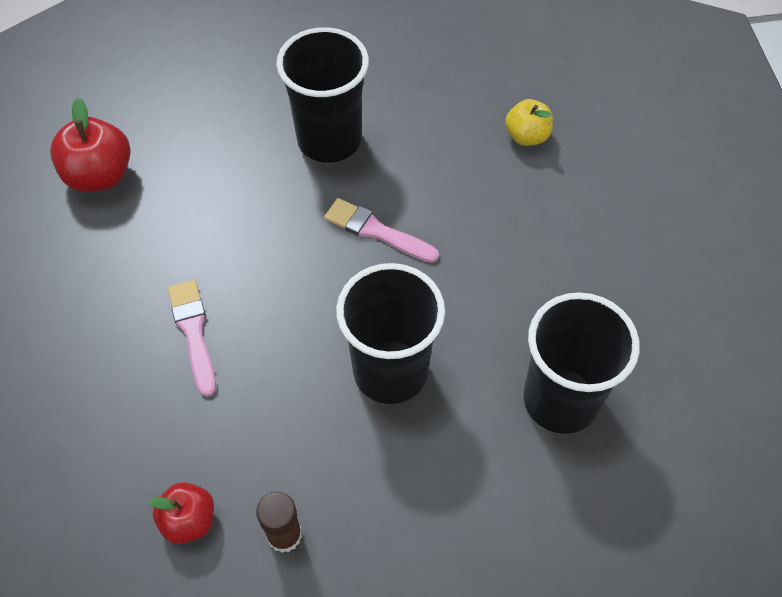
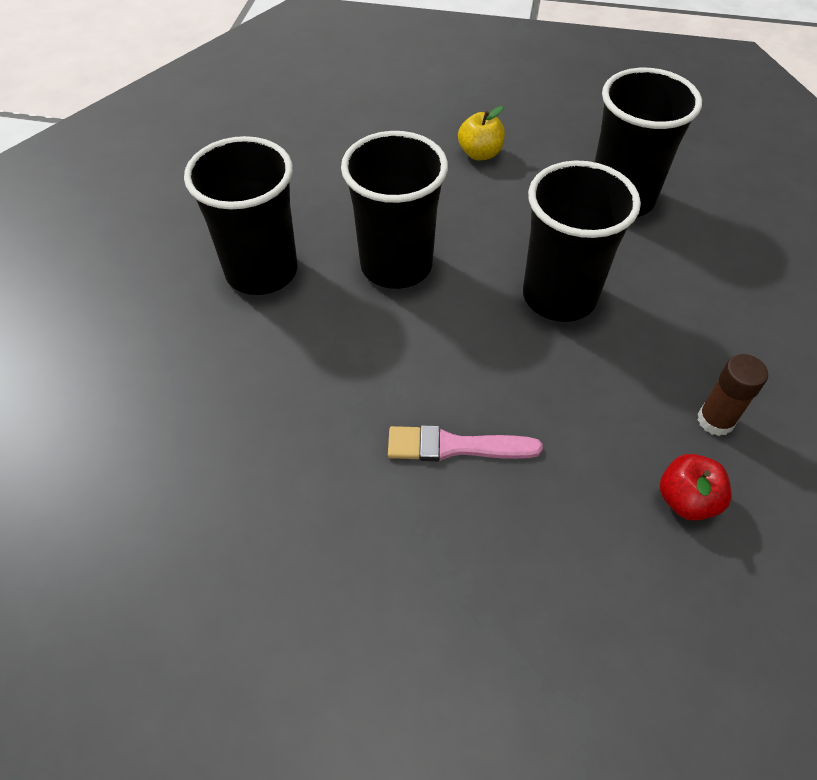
camera: 70 degrees left, 5 degrees down
(100, 175) = (178, 499): red apple -> none
(376, 231) = (396, 265): pink brush -> black cup
(526, 136) = (343, 140): yellow apple -> yellow apple (480, 153)

